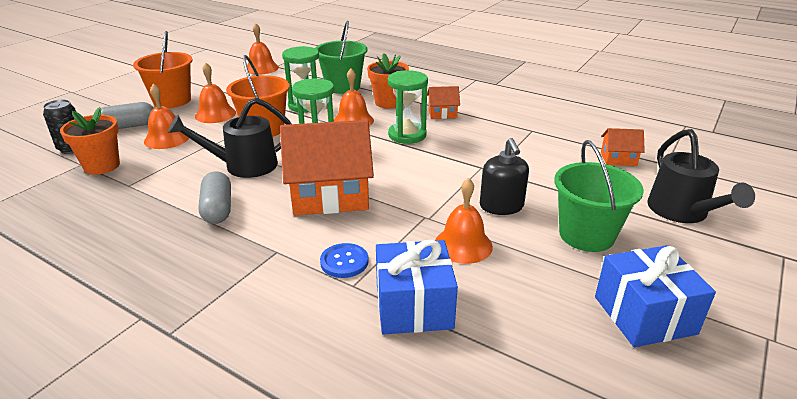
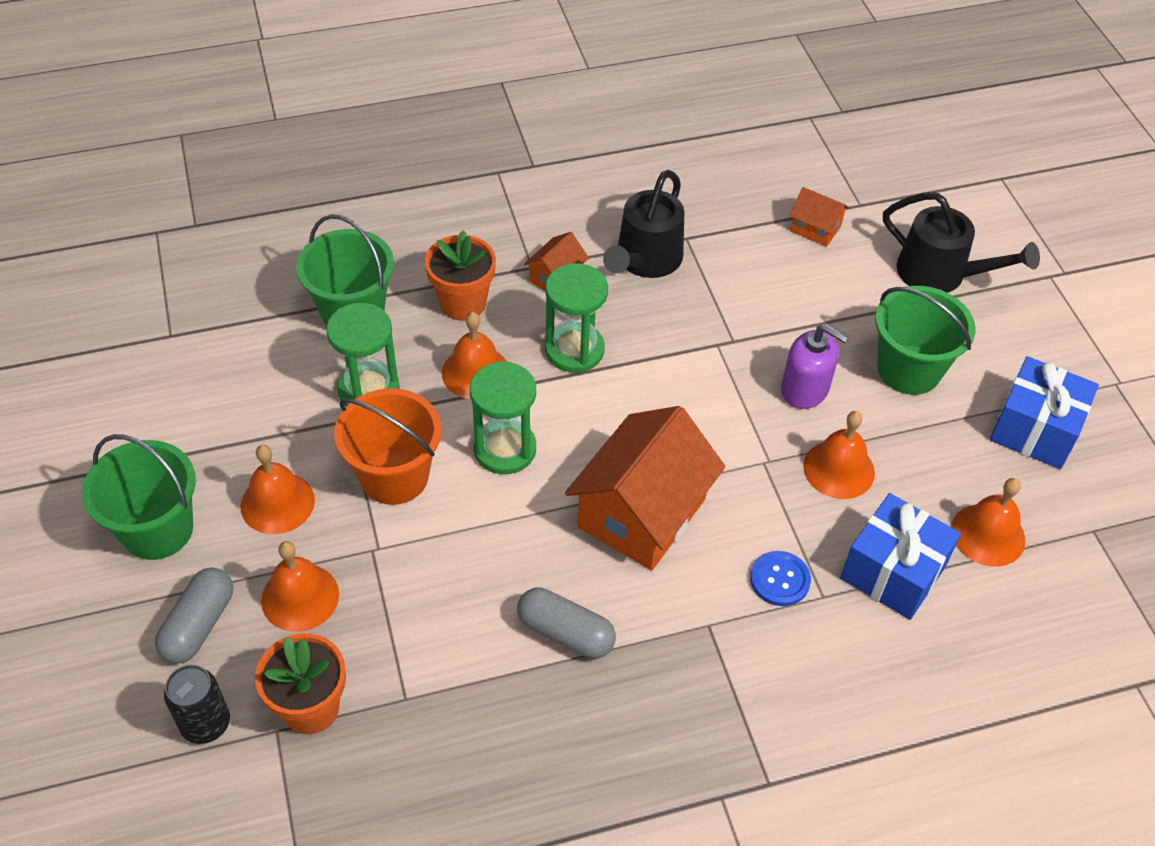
camera: 50 degrees left, 20 degrees up
(172, 100) = (157, 529): orange bucket -> green bucket
(243, 166) = (480, 554): black watering can -> black watering can (645, 261)
(261, 68) = (157, 356): orange bell -> orange bell (988, 534)
(501, 206) = (805, 389): black soap dispenser -> purple soap dispenser
(618, 159) = (815, 228): orange house -> orange house turned 75 degrees clockwise

